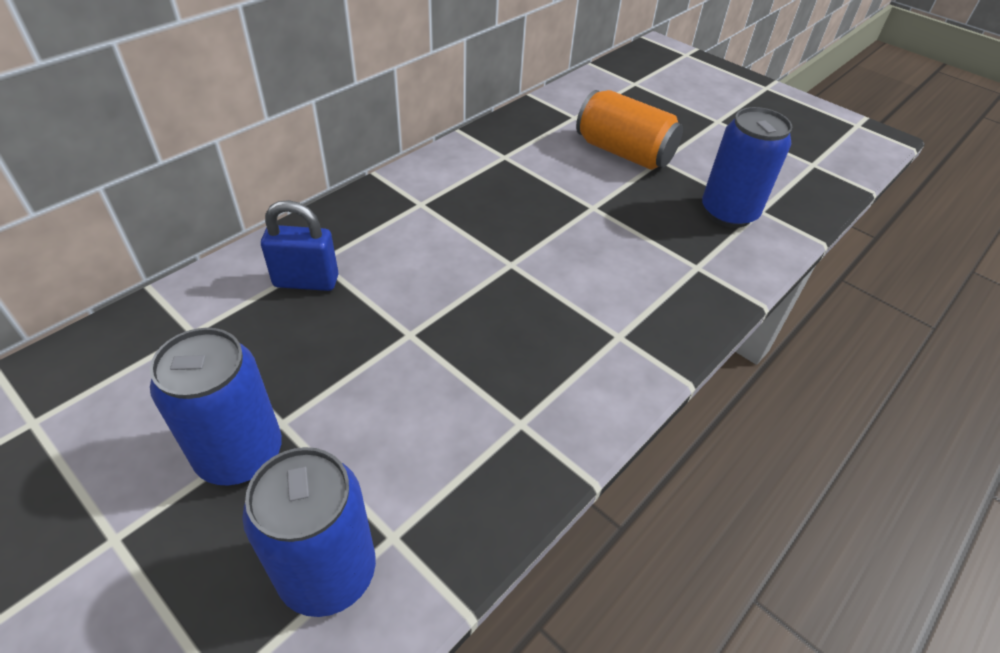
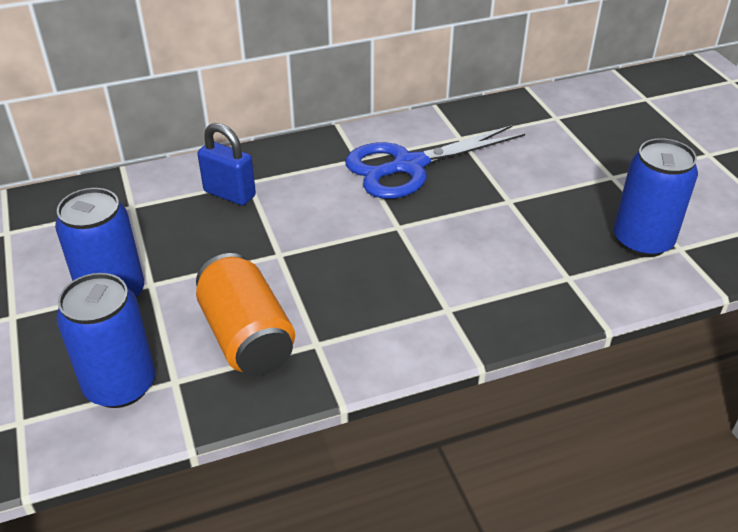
camera: 30 degrees right, 5 degrees down
(477, 198) = (408, 166): none -> blue scissors
(623, 153) = (578, 161): orange can -> orange can (246, 337)

